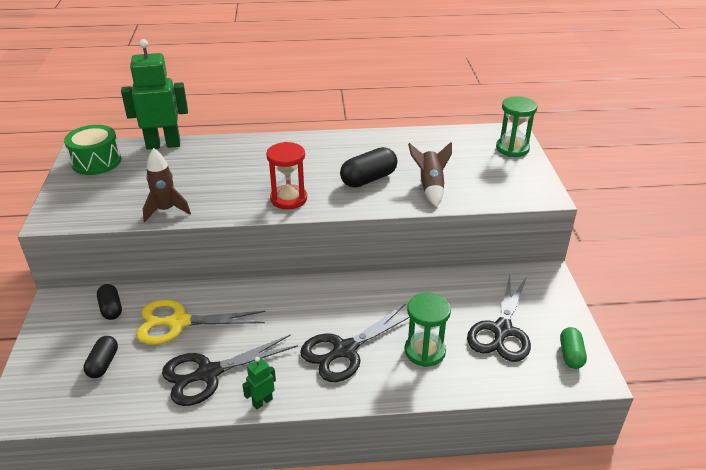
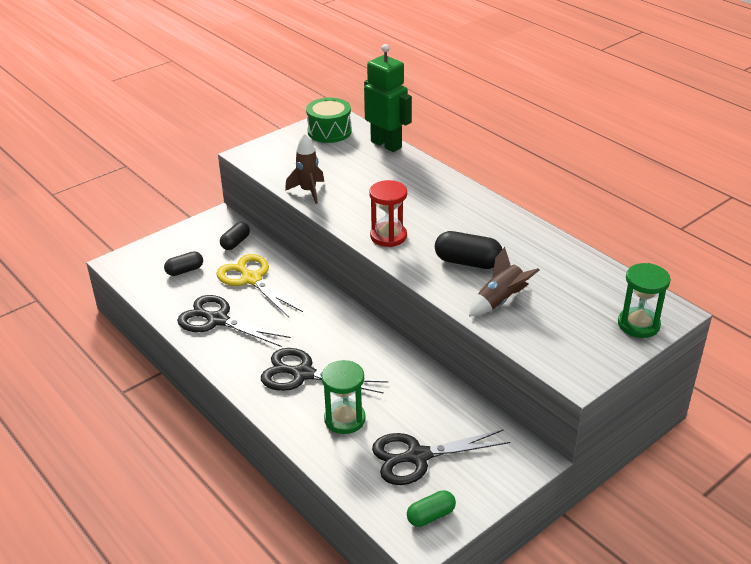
camera: 55 degrees right, 0 degrees up
(262, 402) = (214, 359): green robot -> none

